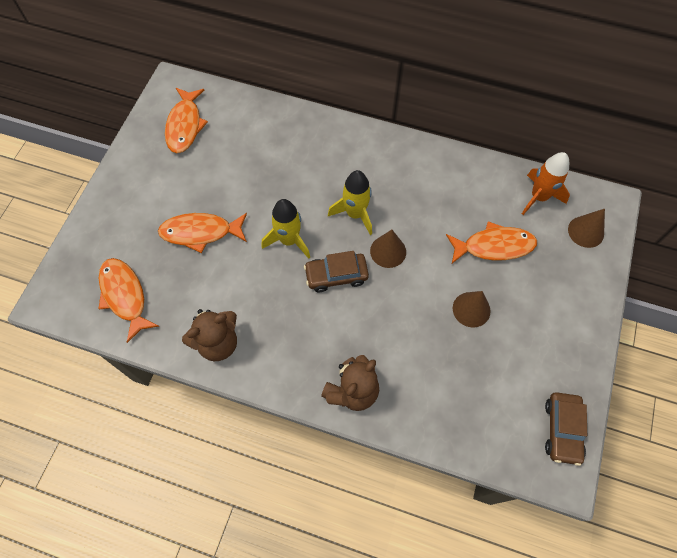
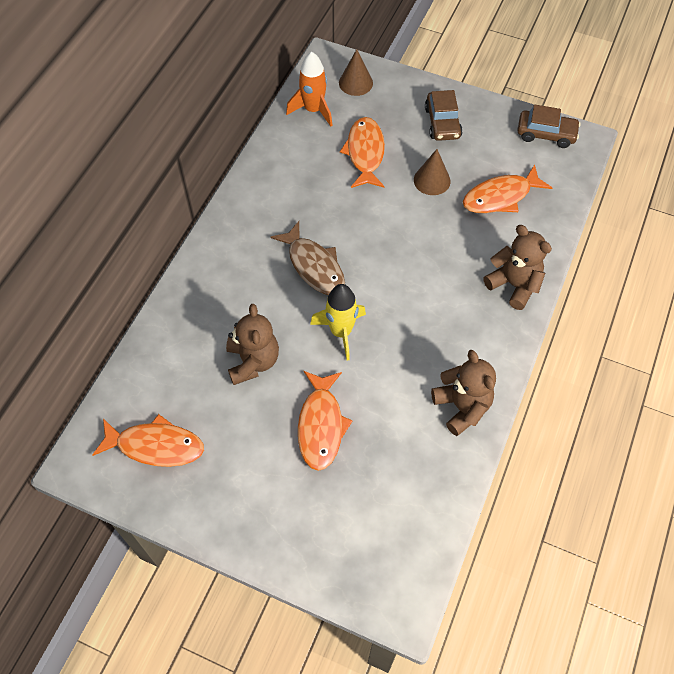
camera: 85 degrees left, 5 degrees down
(125, 296) = (400, 511): orange fish -> orange fish (500, 197)
(257, 178) = (253, 361): none -> brown teddy bear
(336, 275) = (388, 289): brown car -> brown car (442, 123)
(355, 214) = (314, 266): yellow rocket -> brown fish
(388, 251) = (363, 241): brown cone -> none

